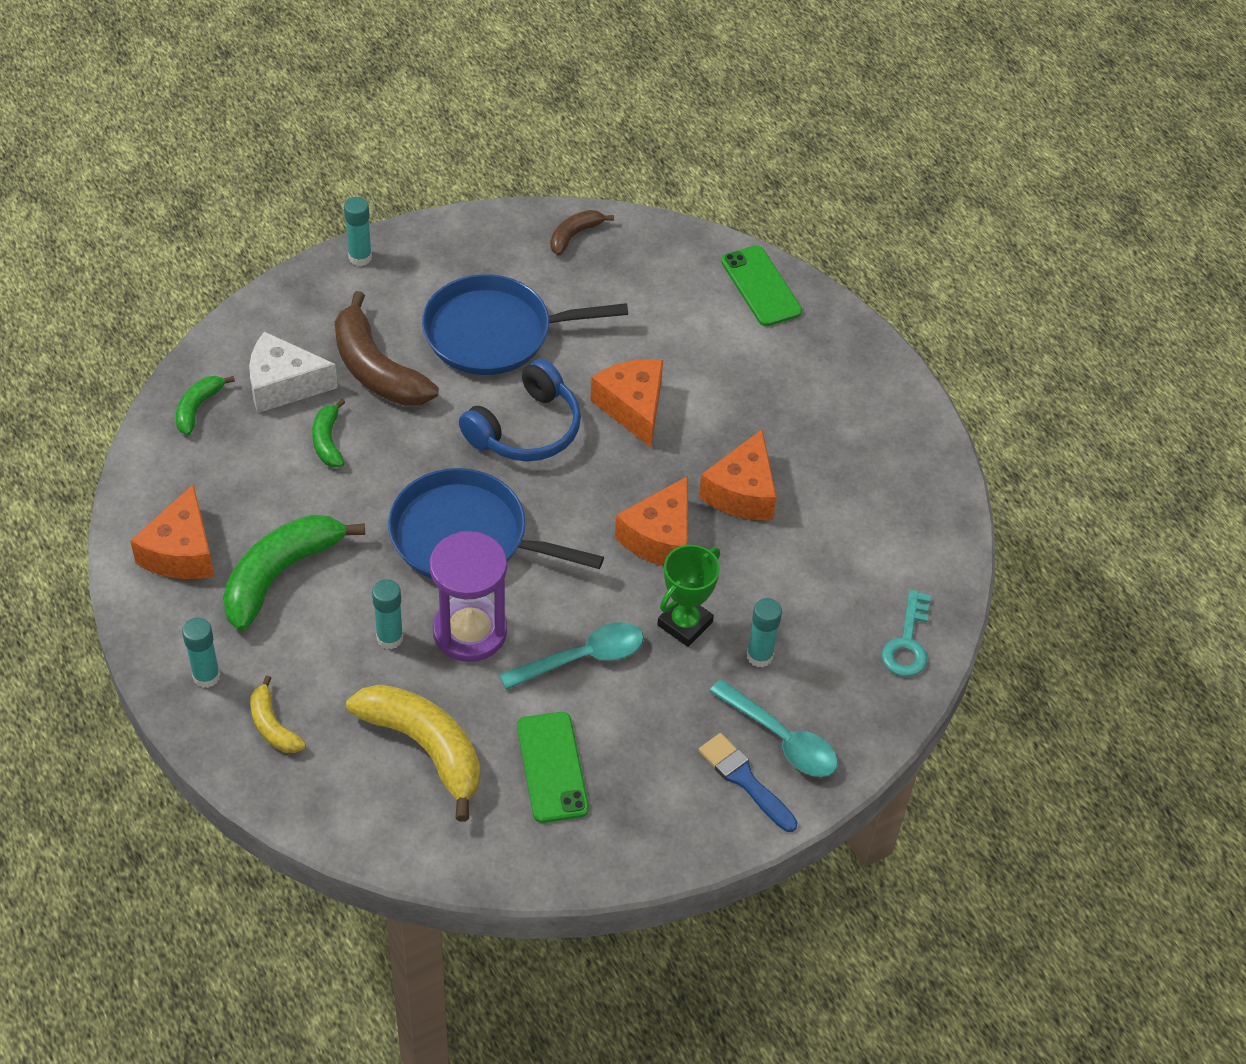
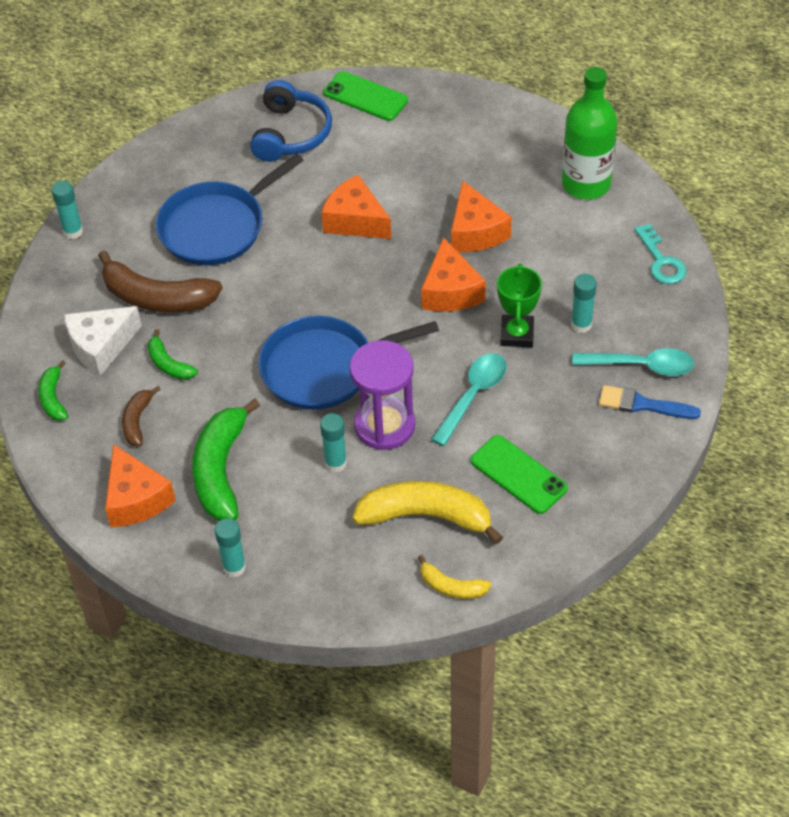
camera: 30 degrees left, 0 degrees up
(273, 726) = (311, 568): yellow banana -> yellow banana (451, 586)
(526, 429) = (297, 276): blue headphones -> blue headphones (290, 133)
(574, 235) = (210, 133): brown banana -> brown banana (137, 421)
(904, 512) = (586, 184): none -> green bottle

